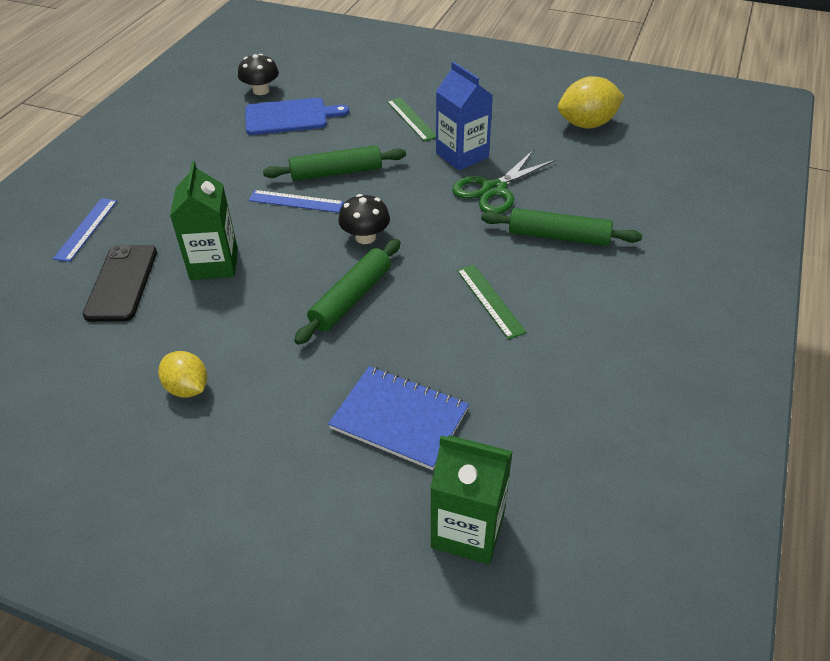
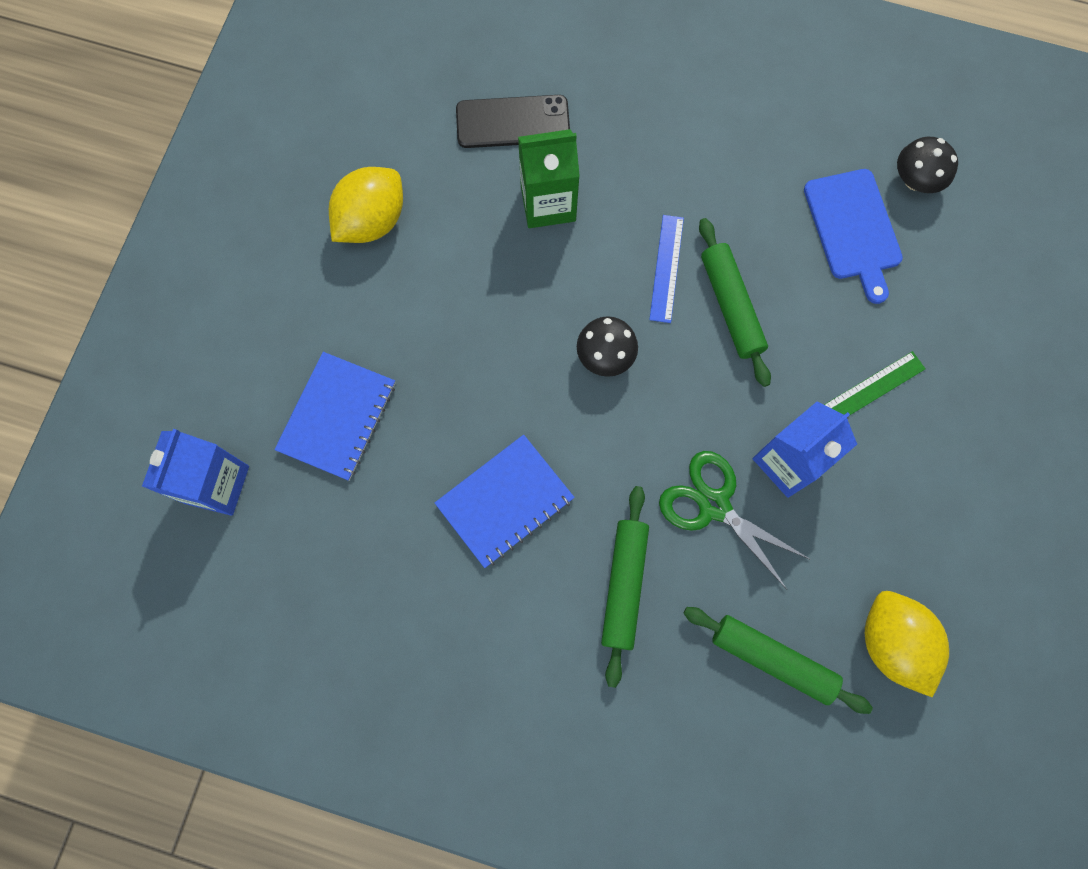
camera: 85 degrees right, 30 degrees up
(86, 229) = (597, 61): blue ruler -> none
(187, 388) = (372, 221): yellow lemon -> yellow lemon, size x1.58
(351, 298) = (501, 353): green rolling pin -> green rolling pin (772, 659)
(468, 530) = (216, 484): green carton -> blue carton
(490, 300) = (505, 501): green ruler -> blue notebook

